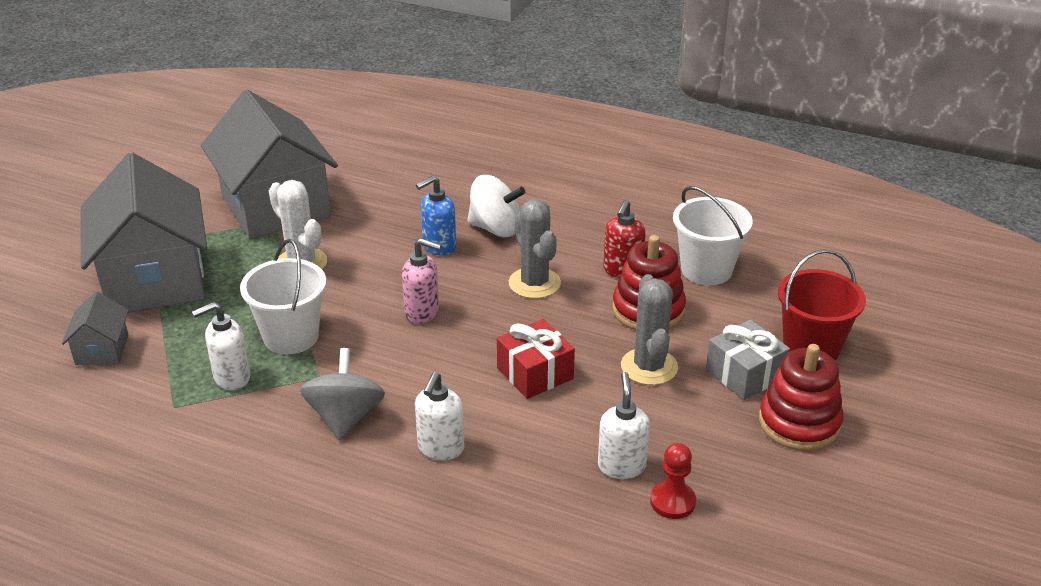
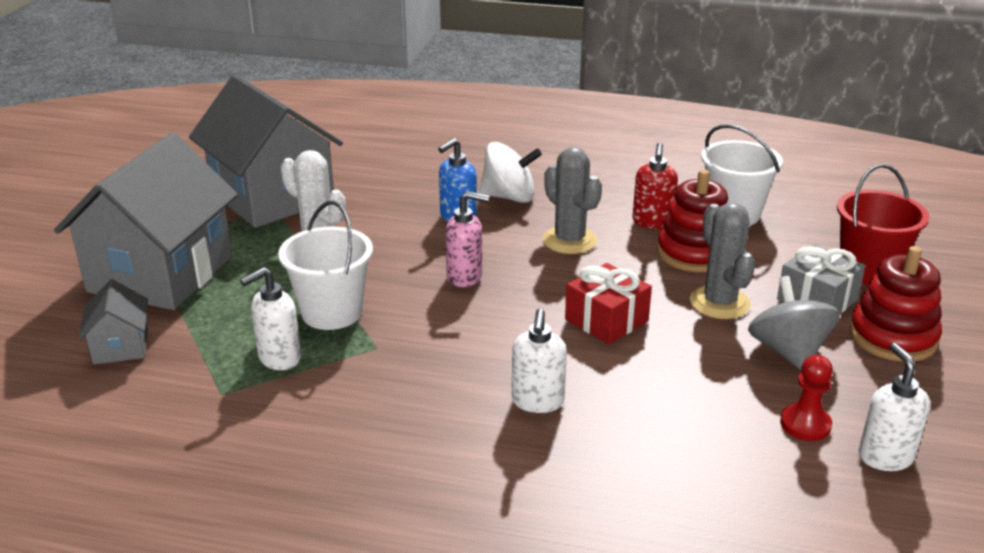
camera: 10 degrees left, 5 degrees down
(154, 279) = (161, 274): grey house -> grey house turned 45 degrees clockwise
(345, 417) = (421, 383): grey spinning top -> grey spinning top (788, 352)
(621, 466) = (736, 397): white soap dispenser -> white soap dispenser (885, 457)

